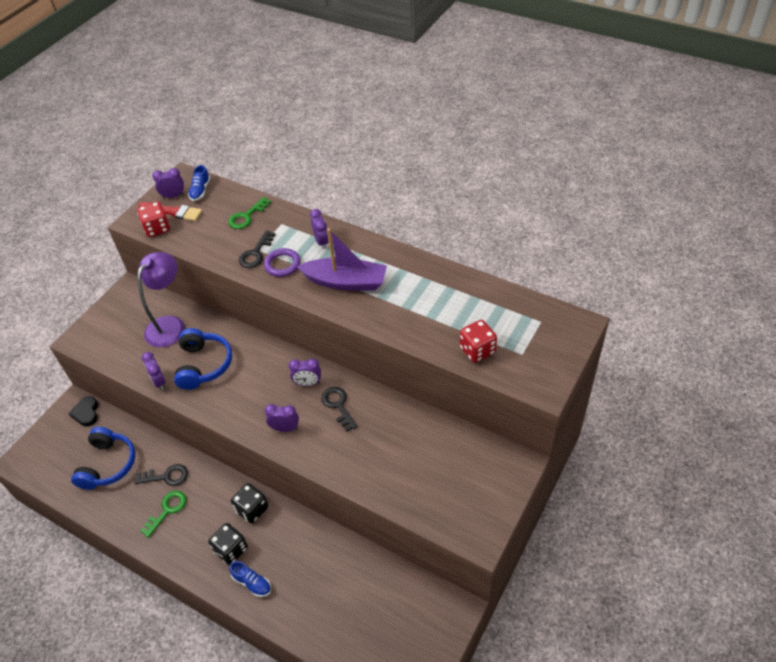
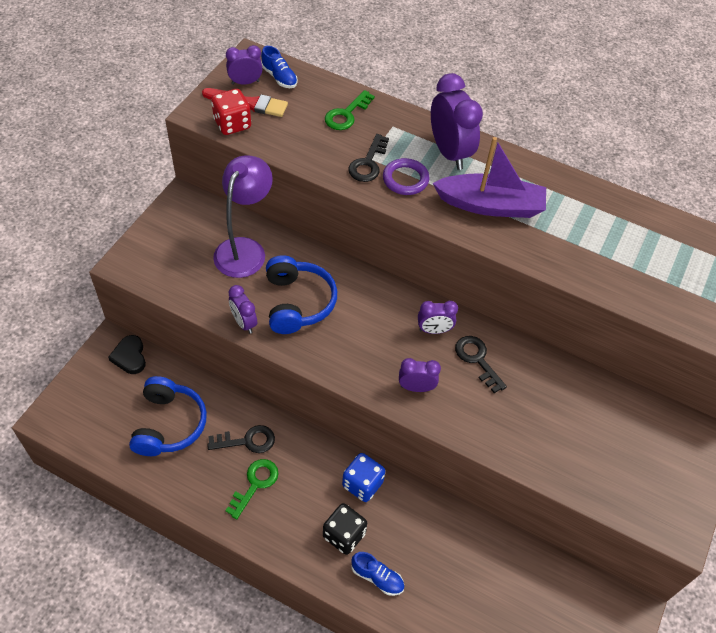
camera: 10 degrees left, 5 degrees up
(200, 191) = (279, 77): blue shoe -> blue shoe turned 45 degrees counterclockwise
(252, 509) = (362, 484): black dice -> blue dice
(322, 242) = (449, 152): purple clock -> purple clock, size x1.80
(477, 350) = (671, 299): red dice -> none

